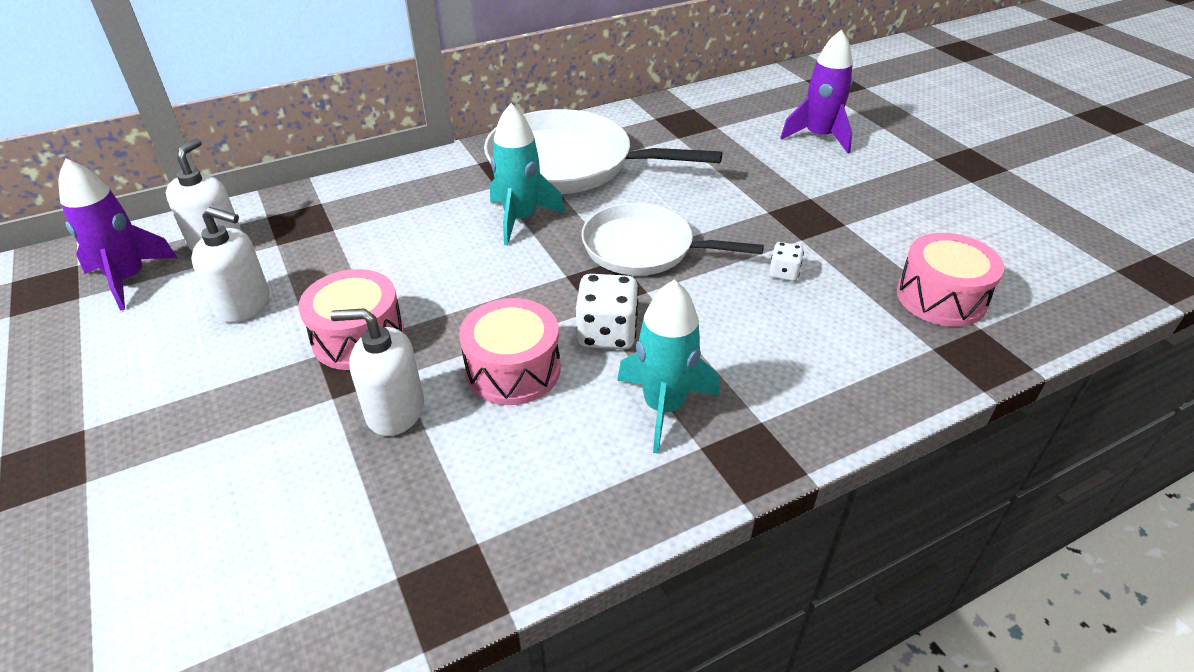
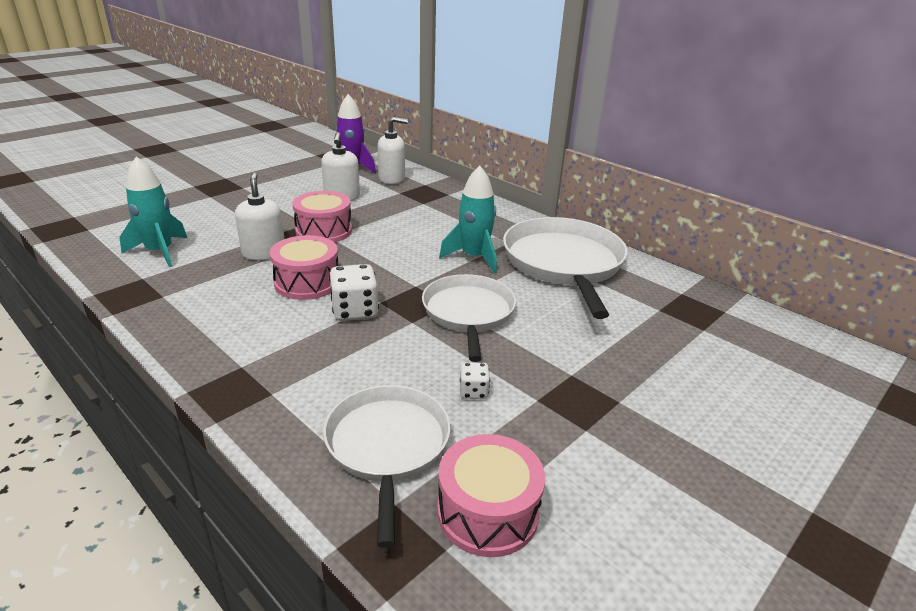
camera: 70 degrees right, 10 degrees down
(664, 407) = (281, 345): turquoise rocket -> turquoise rocket (160, 252)
(819, 137) = (758, 400): purple rocket -> none
(858, 341) = (388, 446): none -> white pan

